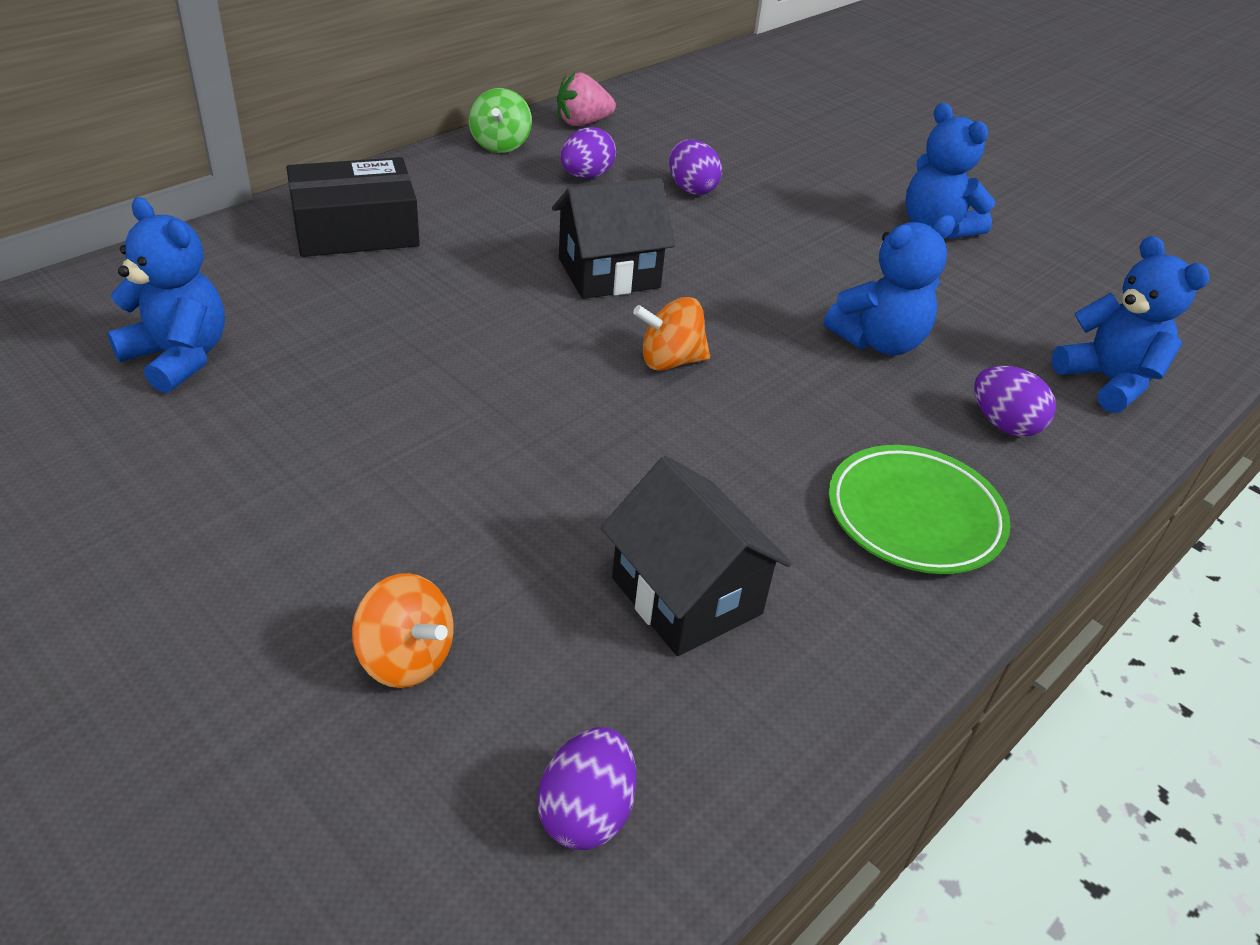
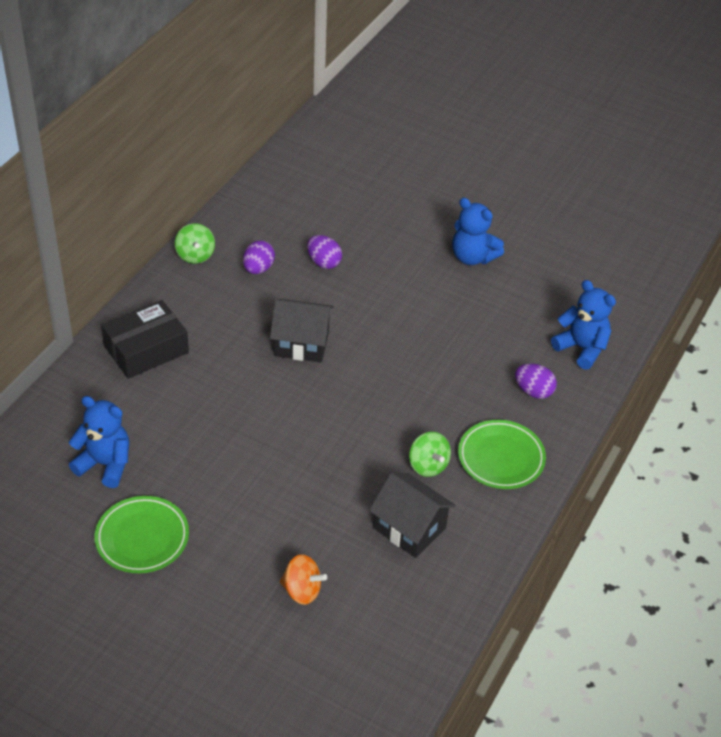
camera: 15 degrees left, 5 degrees up
(157, 482) = (142, 538): none -> green plate
(582, 123) = (237, 221): pink strawberry -> none
(586, 812) = (402, 632): purple egg -> none
(609, 273) = (301, 343): black house -> black house turned 45 degrees clockwise
(670, 361) = (356, 396): orange spinning top -> none
(763, 494) = (428, 465): none -> green spinning top
(879, 342) = (460, 353): blue teddy bear -> none

